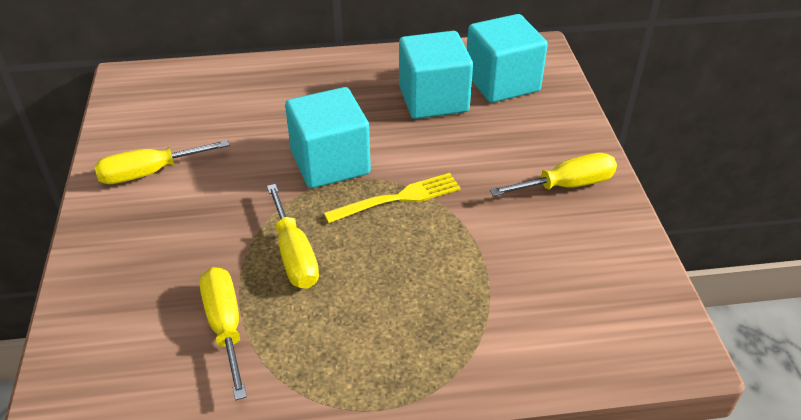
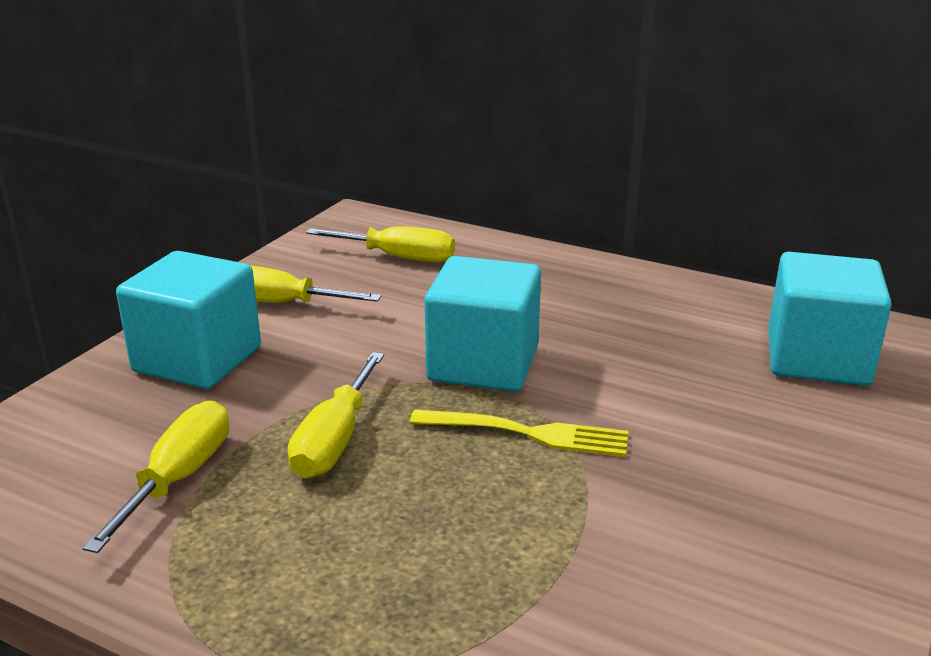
camera: 35 degrees right, 15 degrees down
(433, 99) = (692, 345): turquoise cube -> turquoise cube (197, 359)
(567, 185) = (802, 517): yellow screwdriver -> yellow screwdriver (398, 258)

